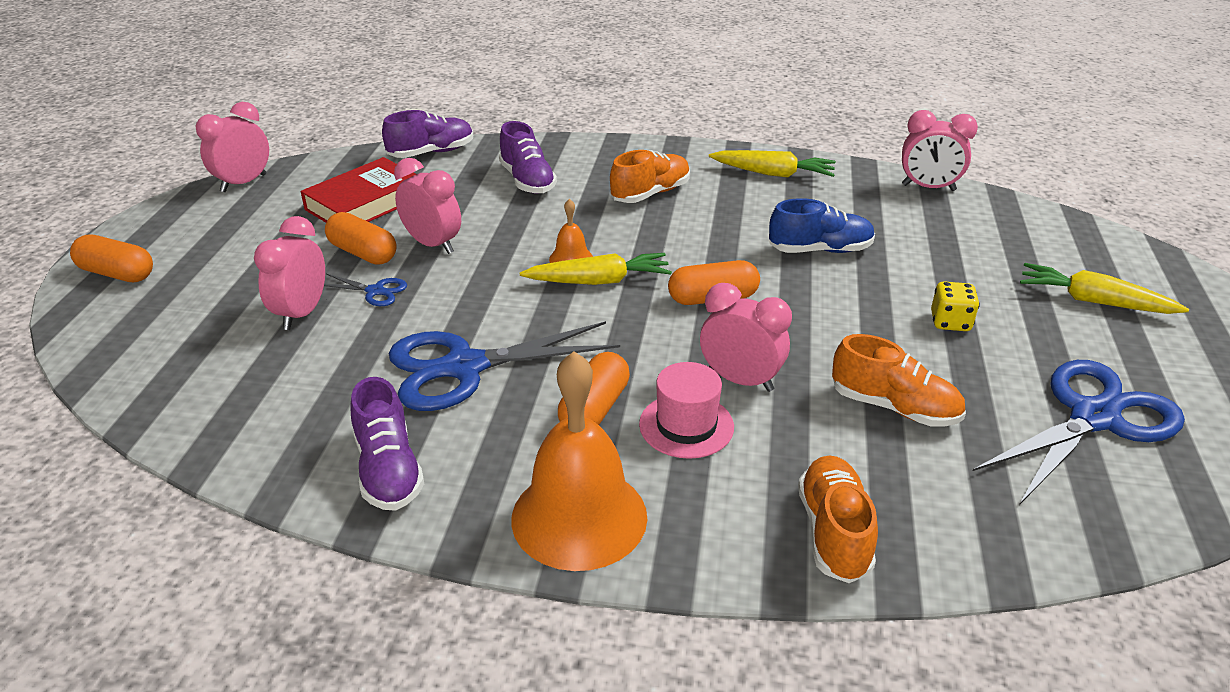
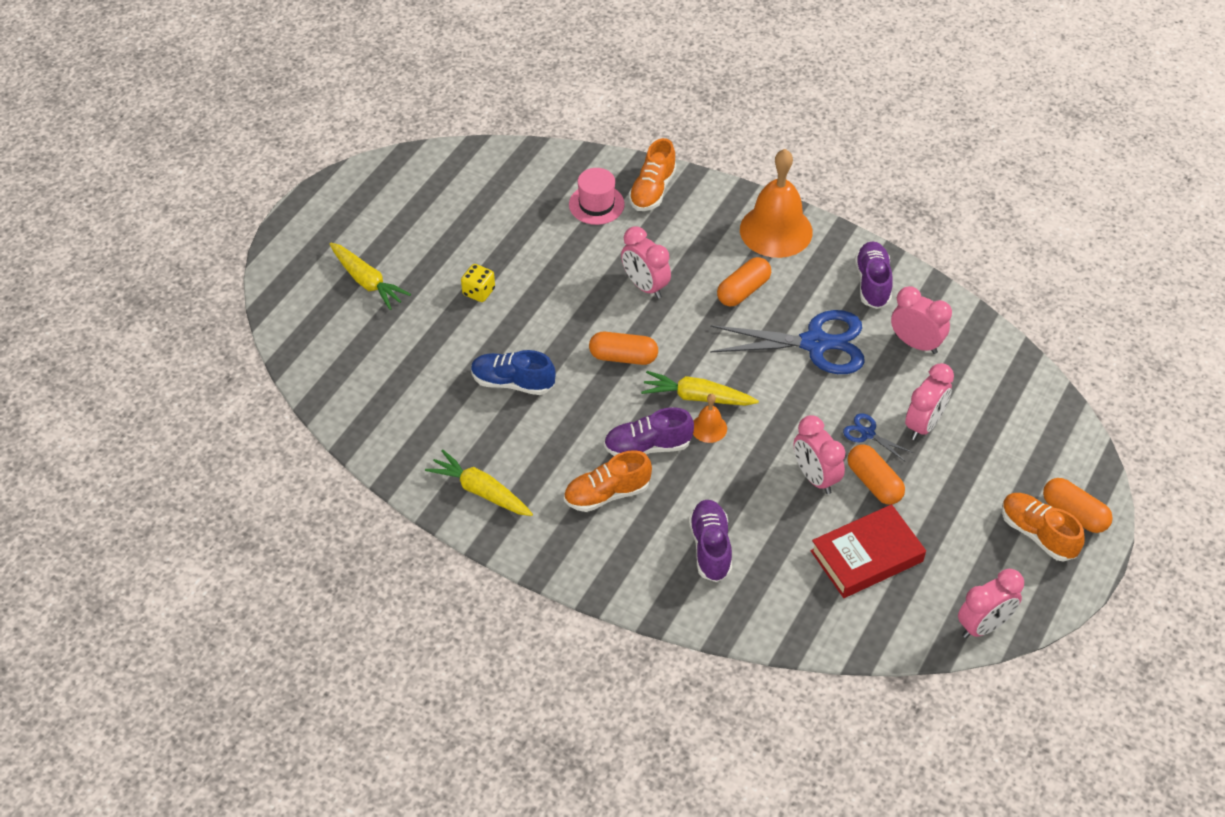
camera: 160 degrees left, 15 degrees up
(431, 153) = (792, 628): purple shoe -> purple shoe (647, 446)
(686, 425) = (694, 265): pink hat -> pink hat (596, 204)
(894, 407) = (567, 244): orange shoe -> orange shoe (1037, 534)
(928, 188) = (362, 430): pink clock -> pink clock (915, 344)
(1094, 417) = (461, 208): blue scissors -> none

